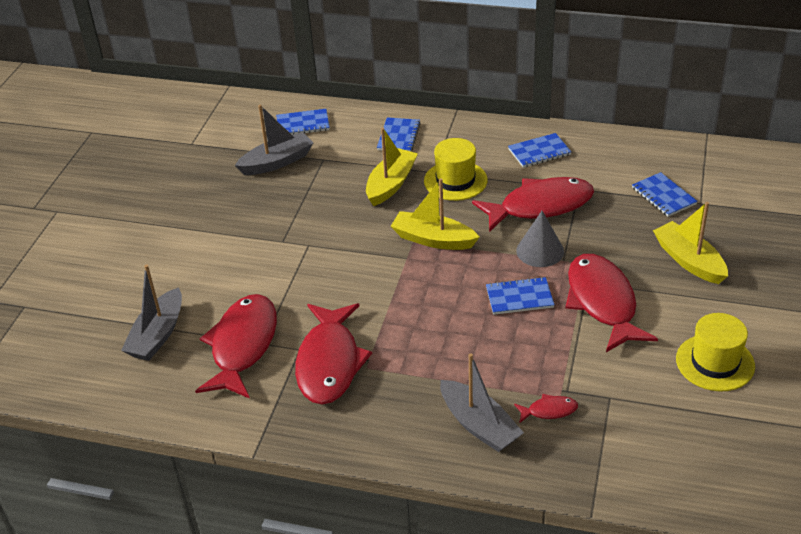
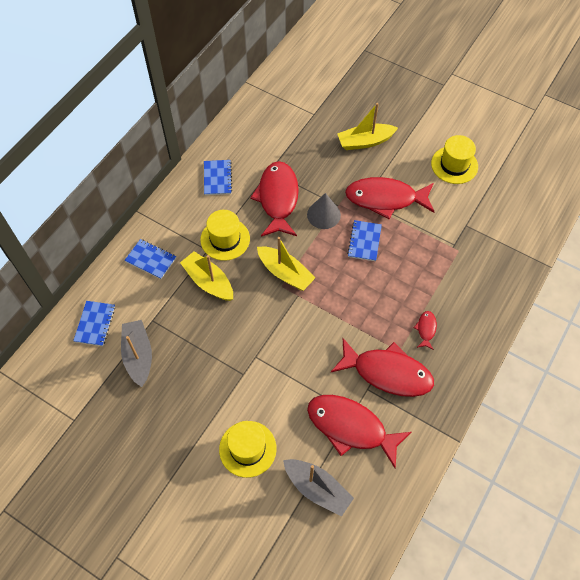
camera: 75 degrees left, 20 degrees up
(192, 268) = (247, 449): none -> yellow hat
(433, 239) = (285, 273): yellow boat -> yellow boat turned 90 degrees counterclockwise
(479, 425) = (469, 300): grey boat -> none
(549, 411) = (468, 259): red fish -> red fish (426, 329)
(663, 196) = (298, 129): blue notebook -> none

